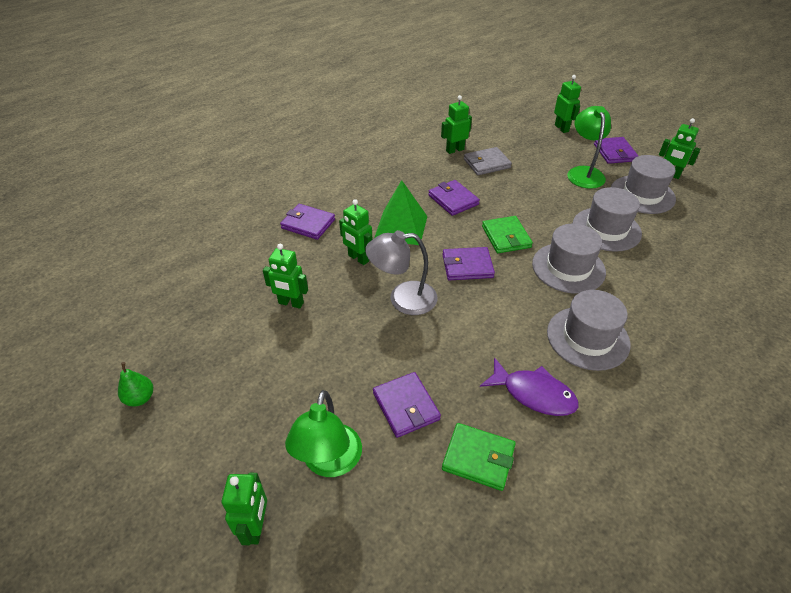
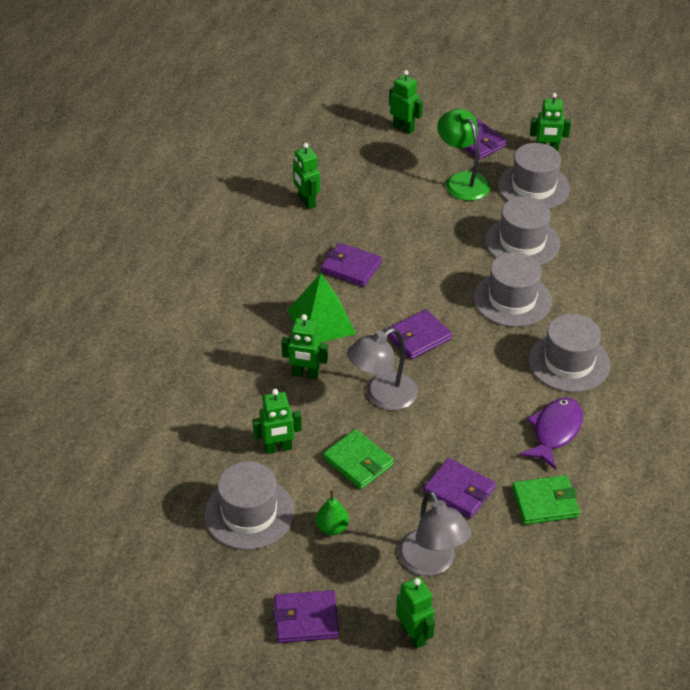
camera: 30 degrees left, 0 degrees up
(140, 398) = (217, 596): green pear -> green pear (332, 528)
(225, 343) = (249, 513): none -> grey hat
(308, 224) = (219, 358): purple wallet -> purple wallet (306, 619)
(329, 462) = (431, 563): green lamp -> grey lamp
(455, 150) = (306, 202): green robot -> green robot turned 60 degrees counterclockwise
(486, 163) = (354, 207): grey wallet -> none
(506, 237) = (433, 289): green wallet -> green wallet (358, 462)
(533, 394) = (555, 431): purple fish -> purple fish turned 60 degrees counterclockwise

